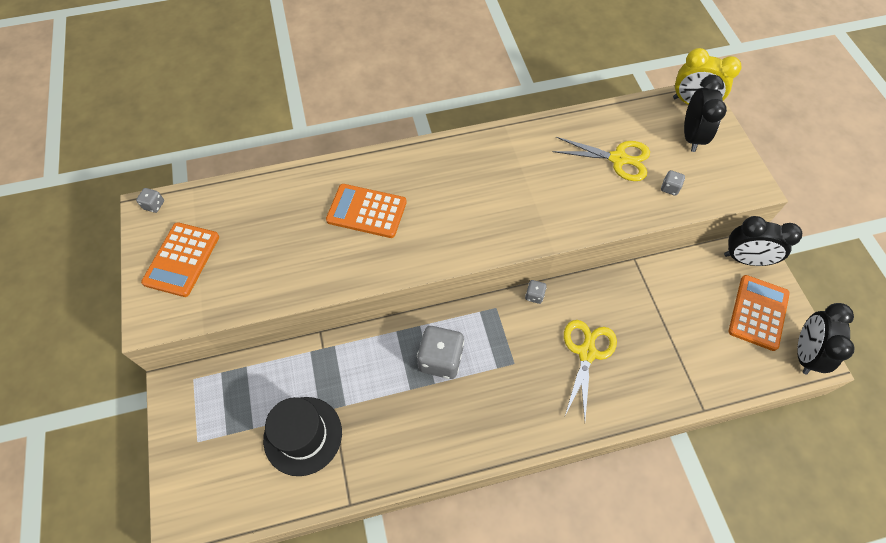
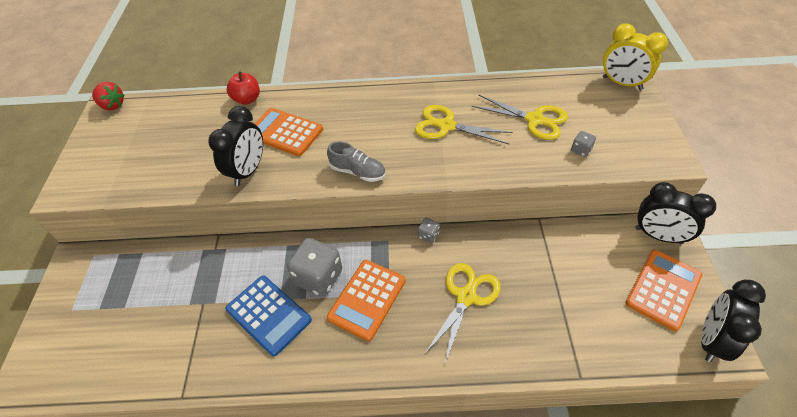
camera: 15 degrees right, 10 degrees down
(154, 205) = (112, 105): grey dice -> red strawberry
(182, 259) = (114, 148): orange calculator -> orange calculator (367, 299)
(303, 435) = (165, 322): black hat -> none
(309, 175) = (247, 99): none -> red apple
(404, 407) = (268, 314): none -> blue calculator
(459, 247) = (358, 172): none -> grey shoe
(533, 179) = (446, 126): none -> yellow scissors
(691, 136) = (614, 110): black clock -> black clock (248, 171)

